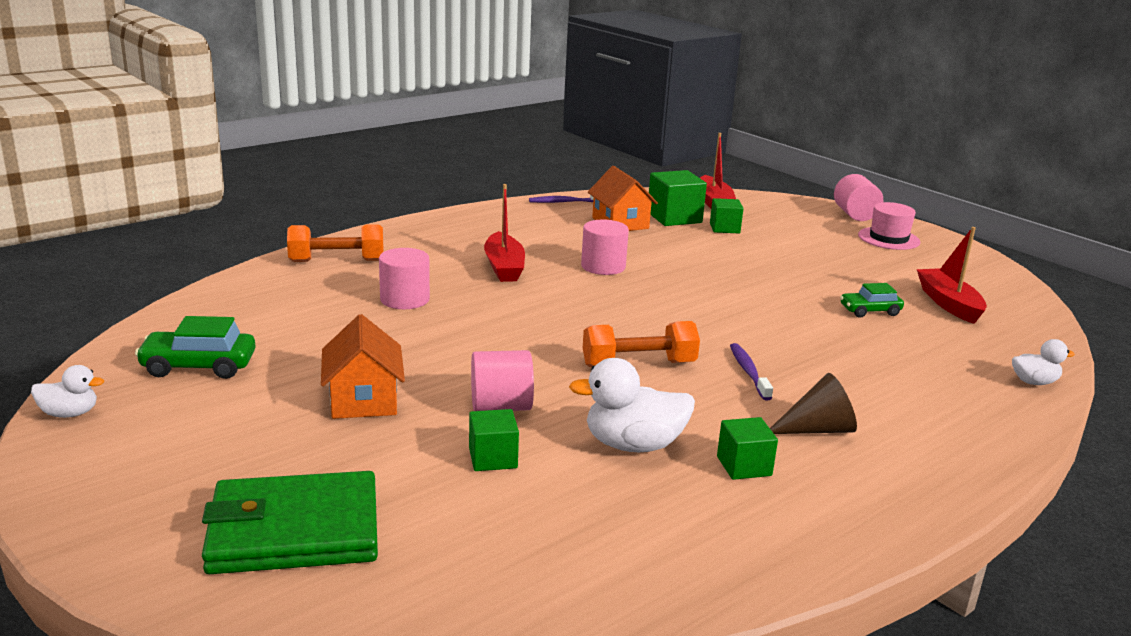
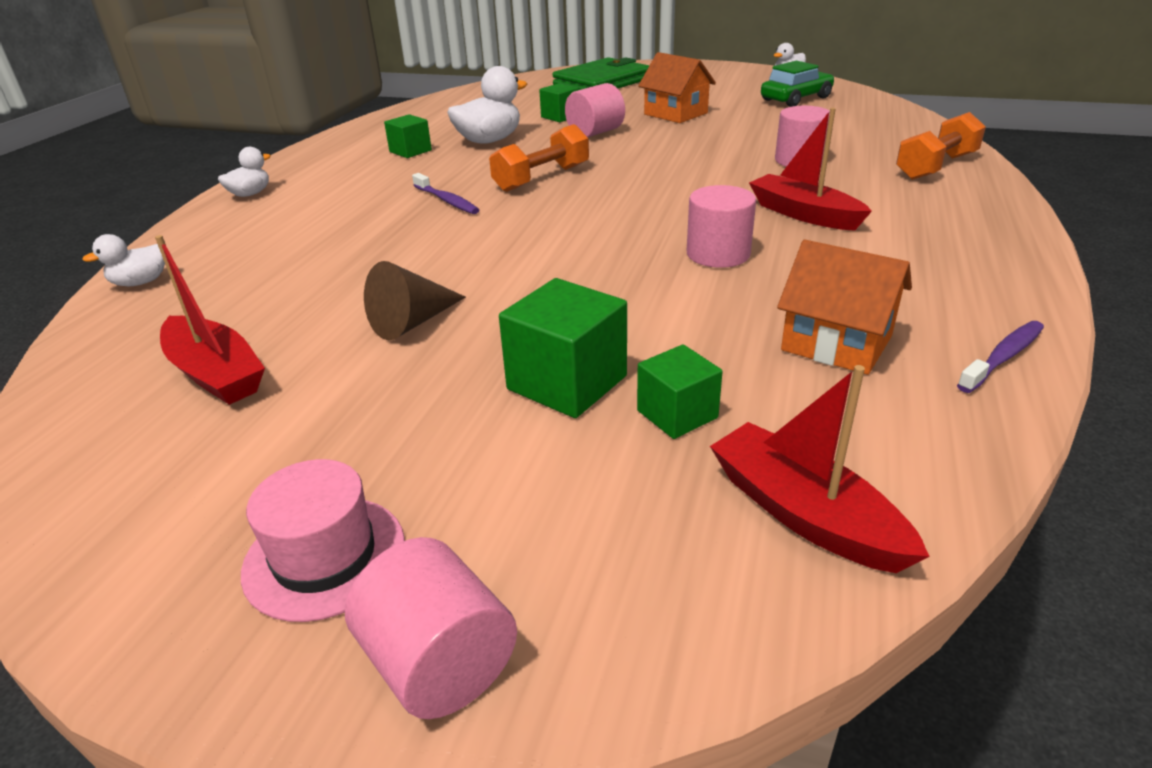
camera: 150 degrees right, 10 degrees up
(674, 217) = (792, 404): green cube -> green cube (567, 383)
(817, 429) = (368, 181): brown cone -> brown cone (413, 322)
(870, 311) = (341, 313): green car -> none
(960, 461) = (250, 194): none -> white duck

